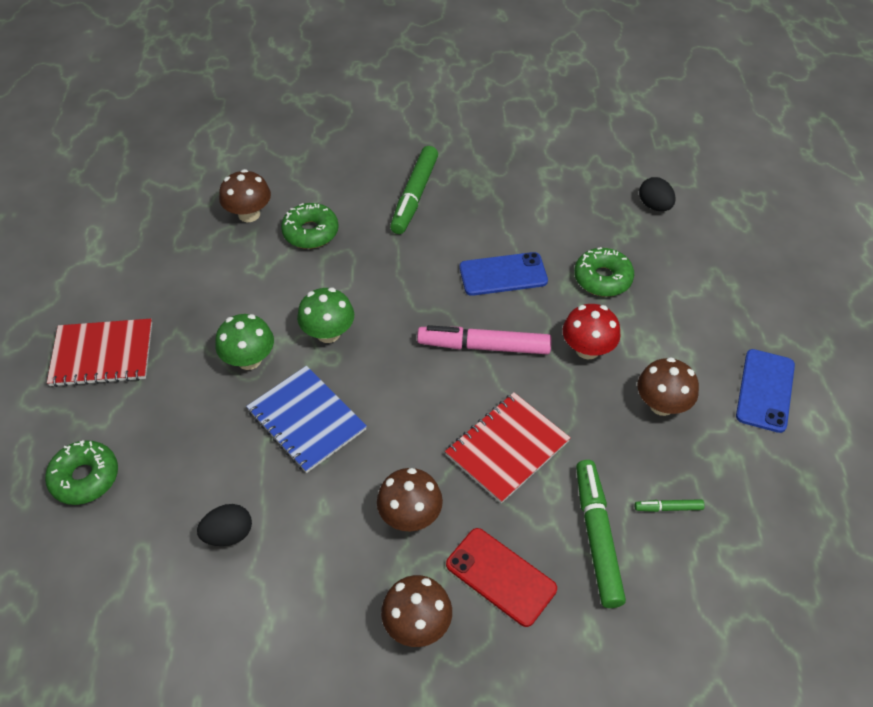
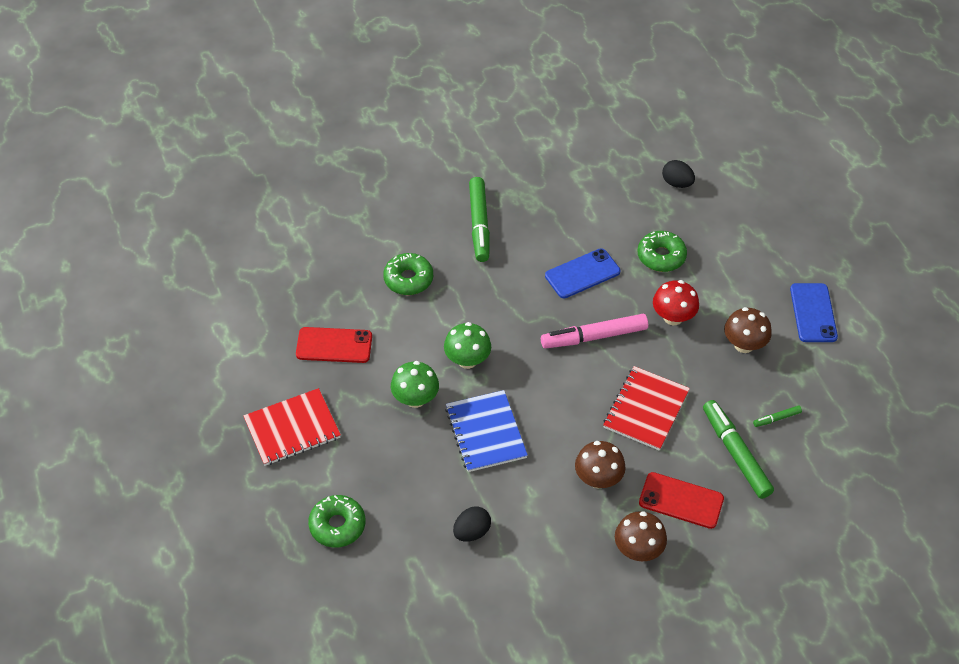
camera: 20 degrees left, 0 degrees up
(196, 279) = (334, 345): none -> red phone
(249, 214) = (347, 277): brown mushroom -> none
(306, 420) = (485, 432): blue notebook -> blue notebook turned 45 degrees clockwise

